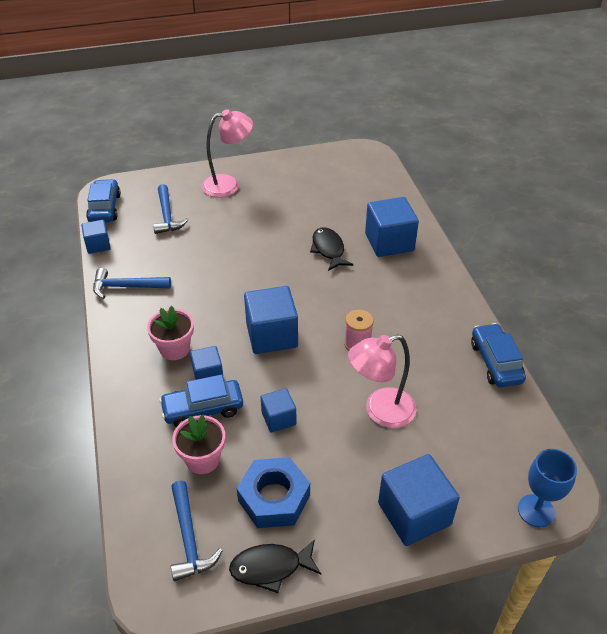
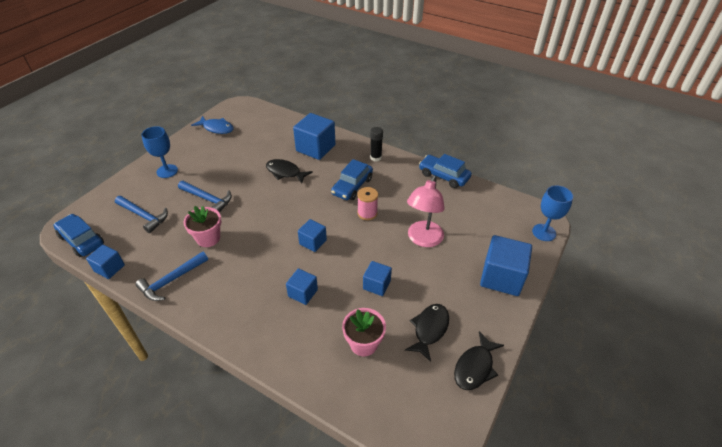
camera: 45 degrees left, 0 degrees up
(174, 349) = (260, 294): pink flower pot -> pink flower pot (208, 238)
(189, 538) = (414, 394): blue hammer -> blue hammer (208, 199)
(203, 409) = (326, 315): blue car -> blue car (352, 186)
(229, 184) = (167, 171): pink lamp -> blue goblet
(271, 335) = (313, 242): blue cube -> blue cube, size x0.56
(274, 498) = (429, 329): blue nut -> black fish
(317, 165) = (216, 128): none -> blue fish
(441, 291) = (375, 157): none -> black glue stick

